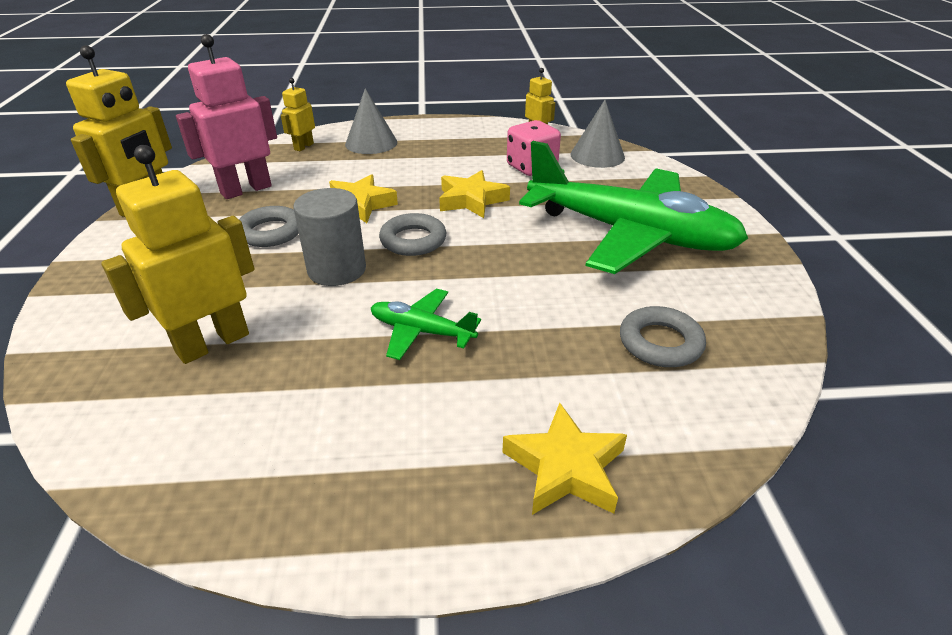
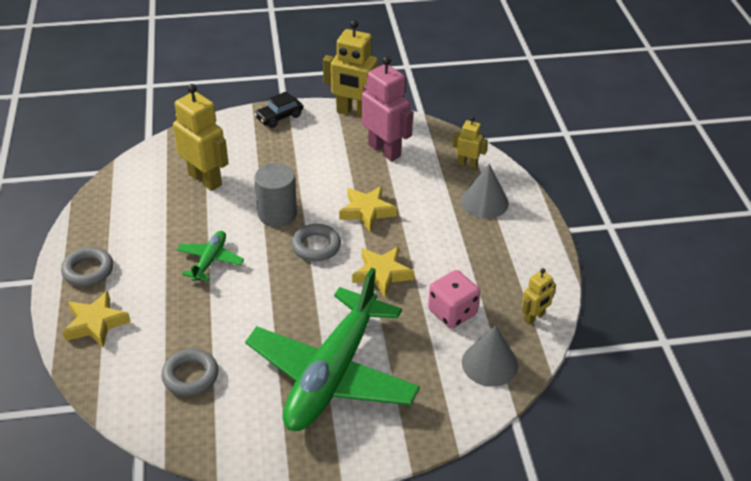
camera: 85 degrees right, 5 degrees up
(98, 267) = (279, 117): none -> black car
(271, 232) = (323, 175): grey ring -> grey ring (88, 270)

